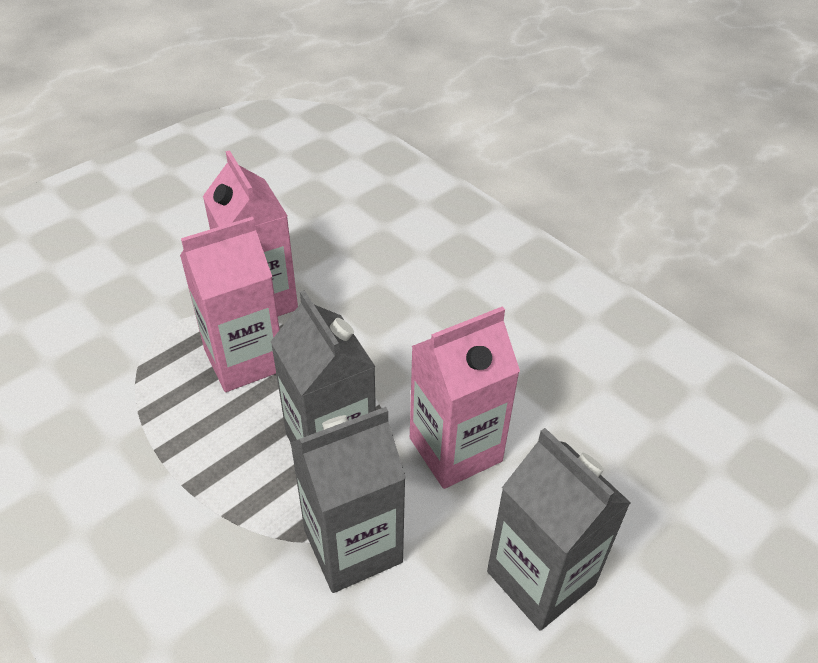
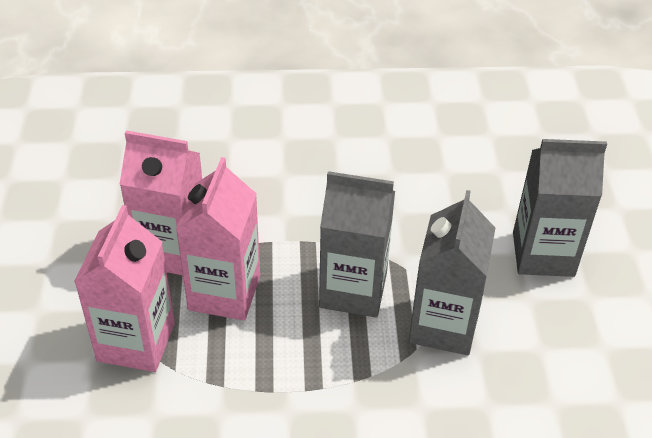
camera: 50 degrees left, 0 degrees up
(455, 449) = (419, 232): pink carton -> pink carton (136, 342)

